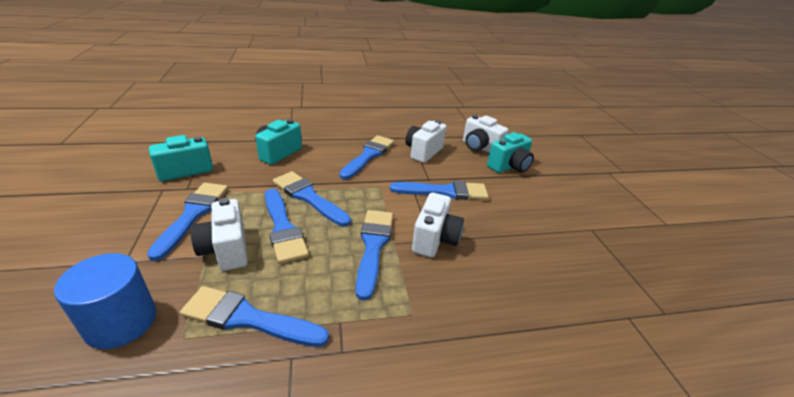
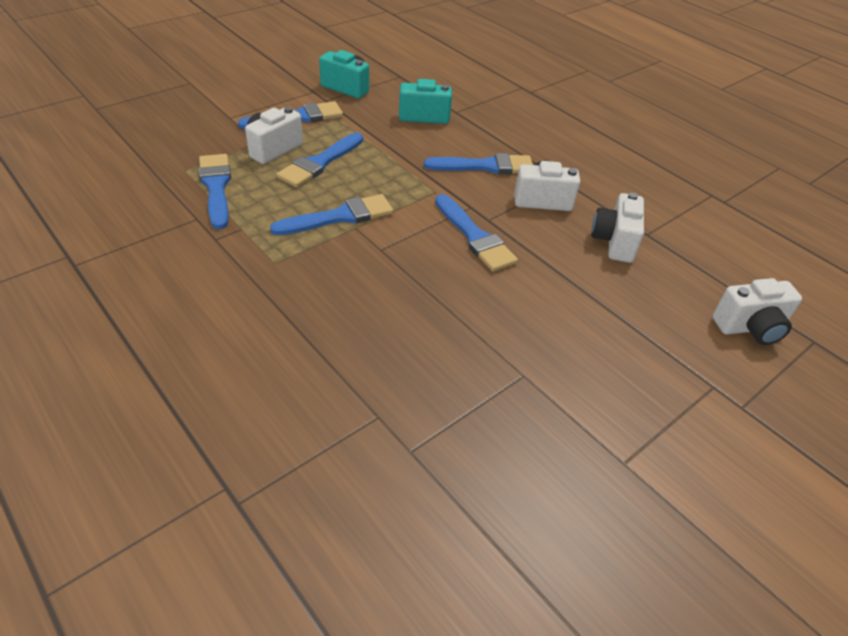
camera: 60 degrees right, 10 degrees up
(121, 322) = (182, 143): blue cylinder -> none
(308, 197) = (374, 158): blue brush -> none
(435, 239) = (383, 250): white camera -> white camera (750, 328)
(509, 167) = (596, 277): turquoise camera -> none

